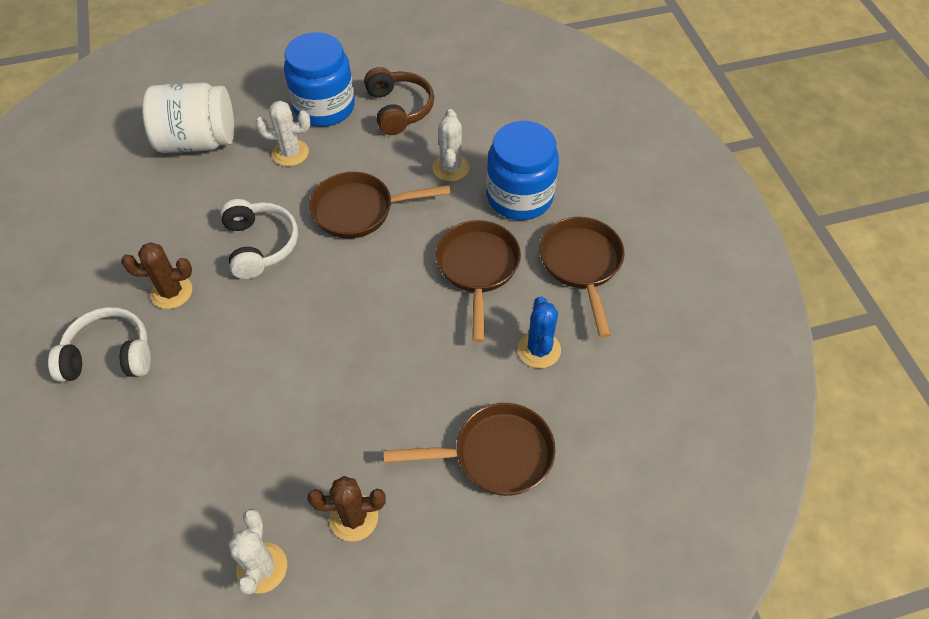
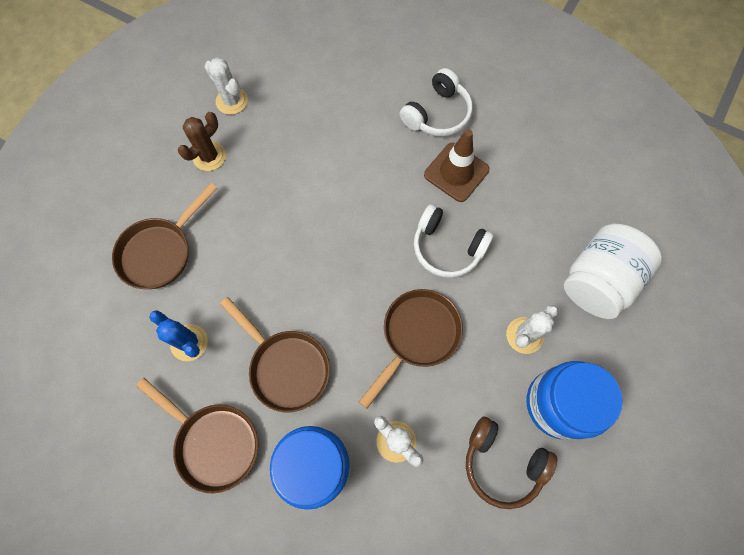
camera: 135 degrees right, 15 degrees up
(171, 292) = (456, 172): brown cactus -> brown traffic cone

